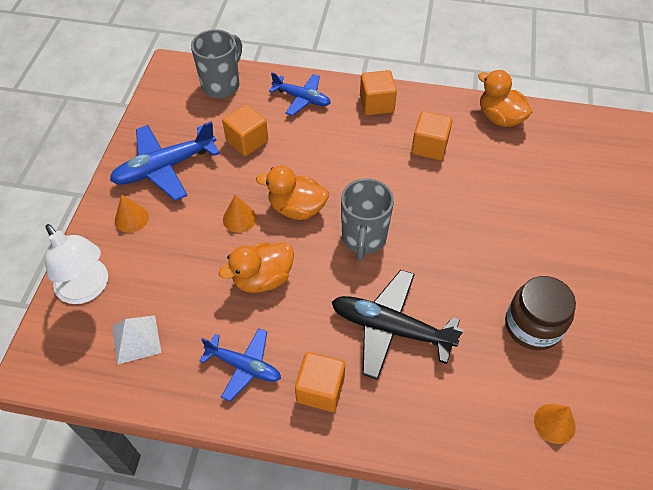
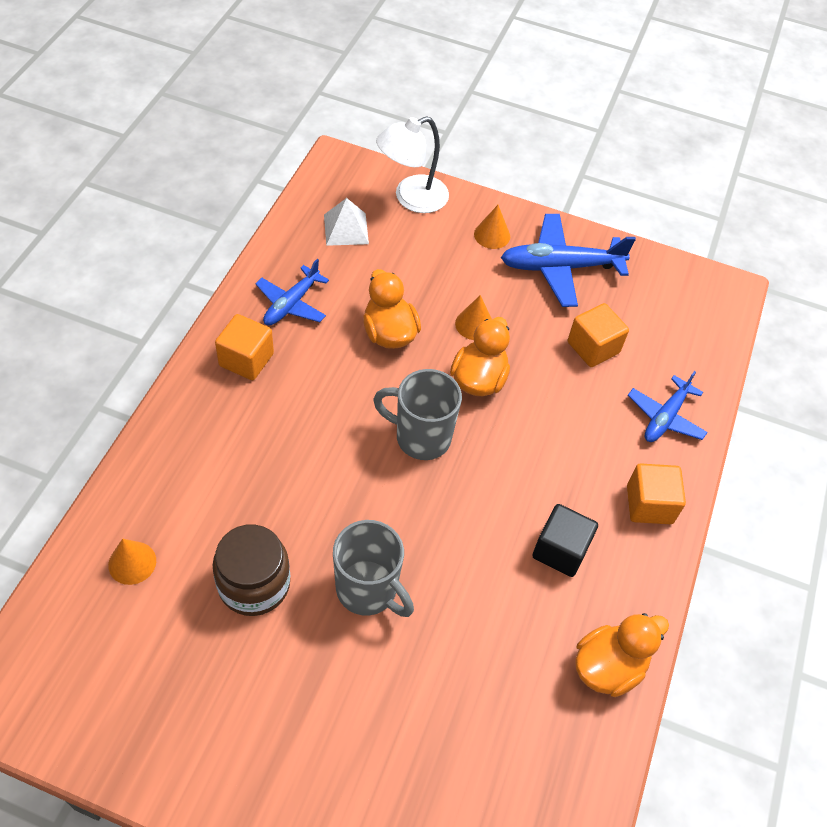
camera: 95 degrees right, 0 degrees up
(164, 168) = (560, 267): blue plane -> blue plane turned 75 degrees counterclockwise
(221, 85) = (695, 335): grey mug -> grey mug (368, 590)
(390, 328) = (295, 435): black plane -> none
(429, 146) = (560, 550): orange cube -> black cube

